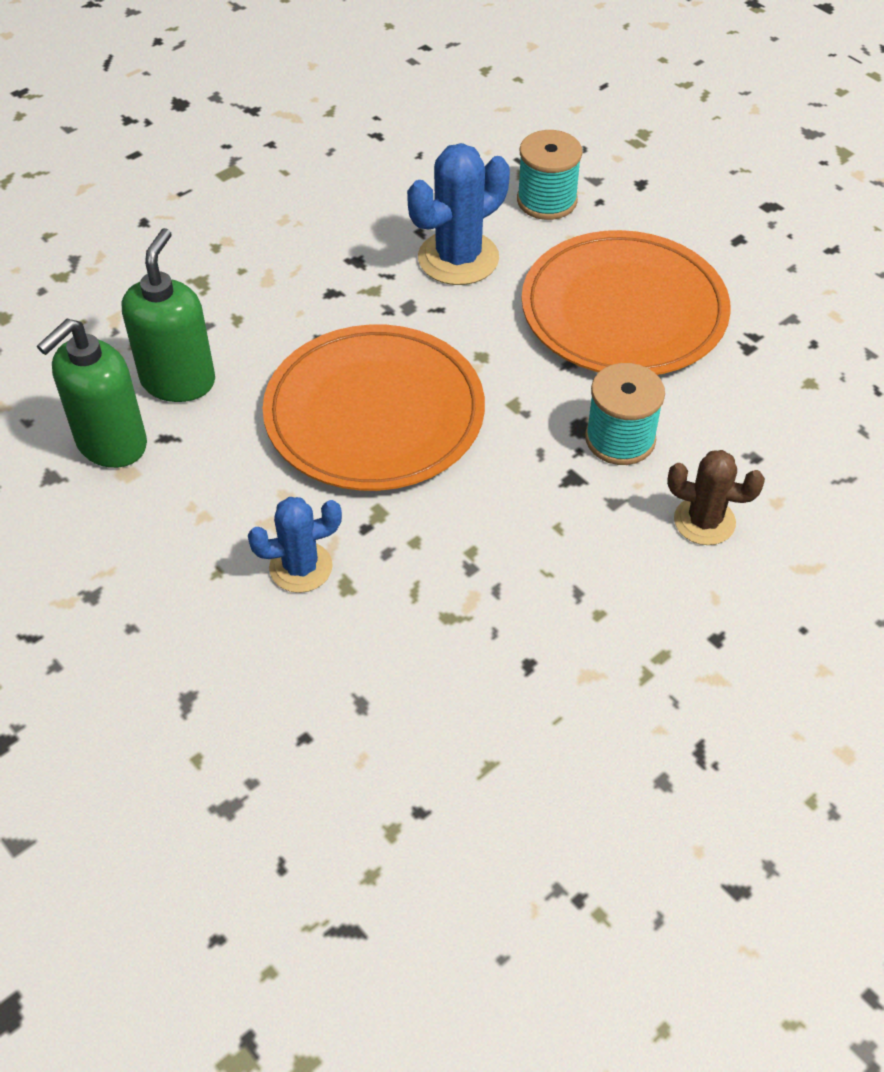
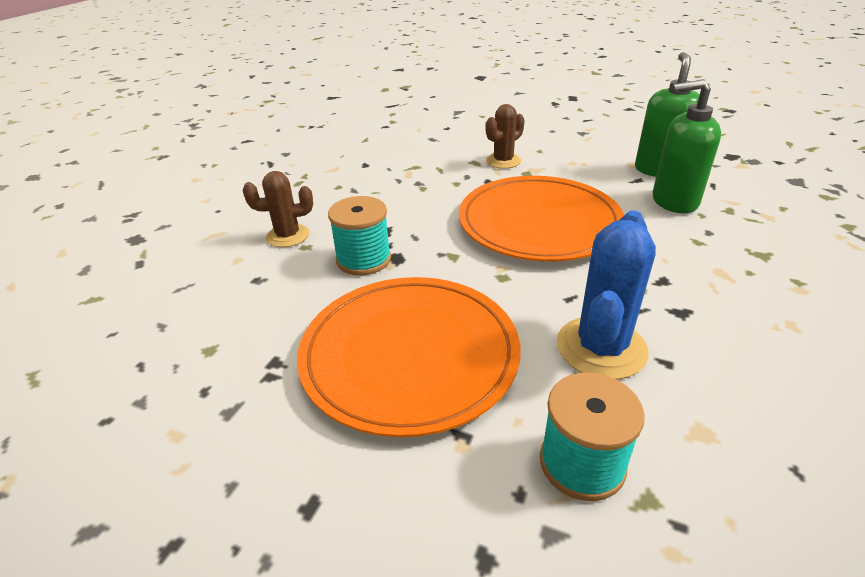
camera: 155 degrees right, 15 degrees down
(178, 381) = (674, 201): green soap dispenser -> green soap dispenser turned 105 degrees clockwise
(301, 567) = (503, 161): blue cactus -> brown cactus

